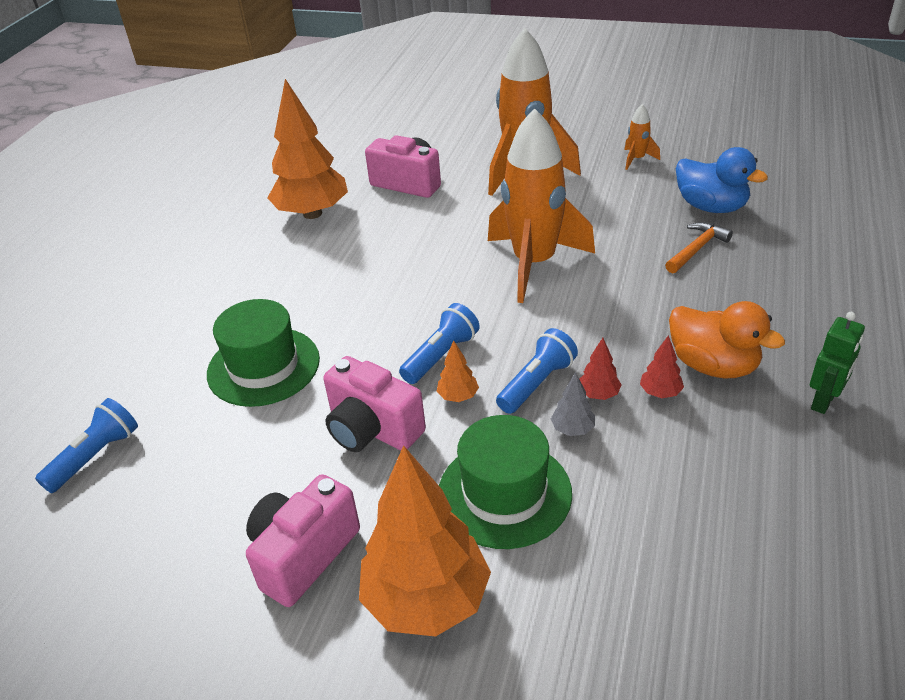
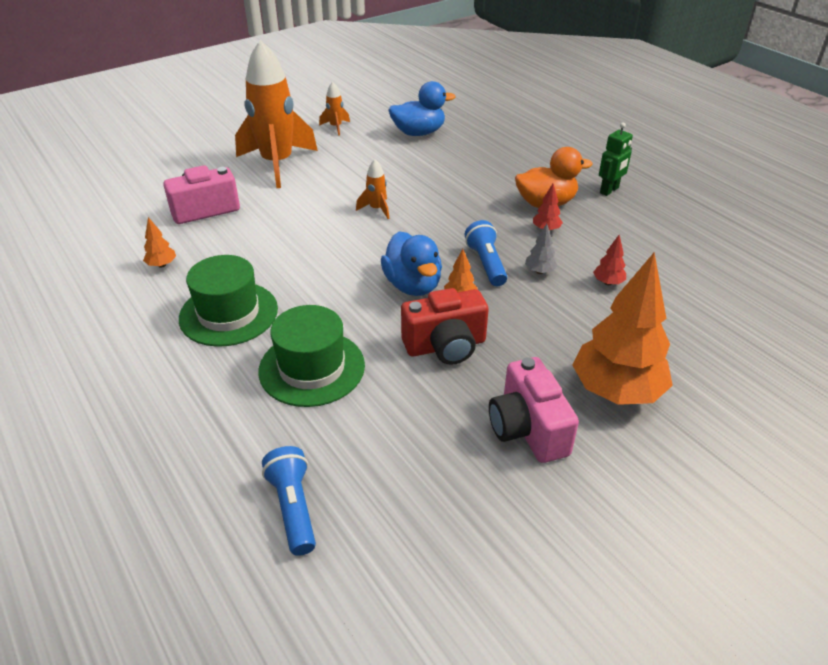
camera: 55 degrees left, 0 degrees up
(312, 213) = (162, 265): orange tree -> orange tree, size x0.41
(372, 429) = (445, 346): pink camera -> red camera
(441, 355) = (413, 285): blue flashlight -> blue duck
(504, 493) = (563, 321): green hat -> green hat (228, 313)
(534, 263) = (376, 209): orange rocket -> orange rocket, size x0.41
(598, 394) = (522, 248): red tree -> red tree (608, 283)
(696, 249) = (447, 156): orange hammer -> none
(824, 401) = (609, 190): green robot -> green robot turned 60 degrees clockwise

